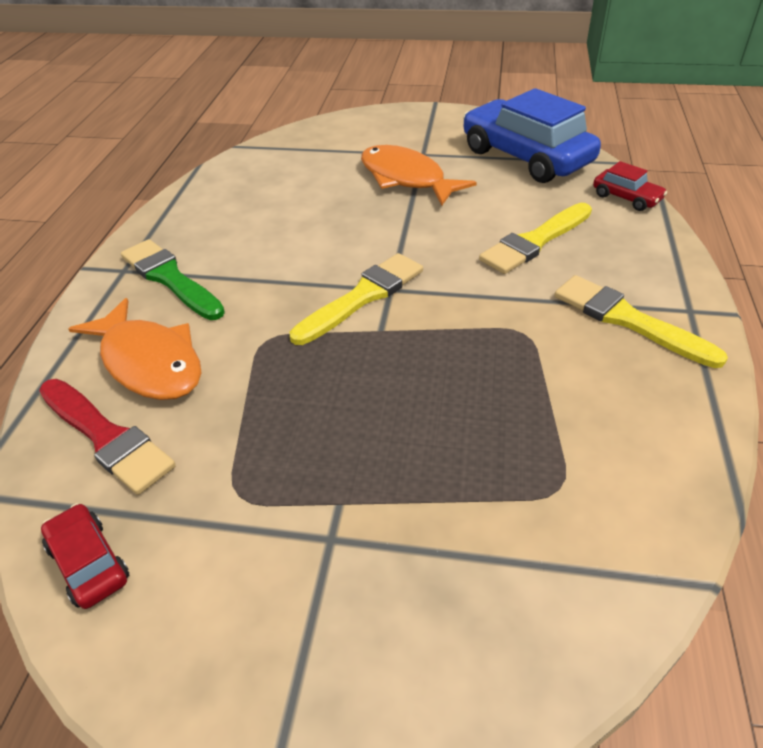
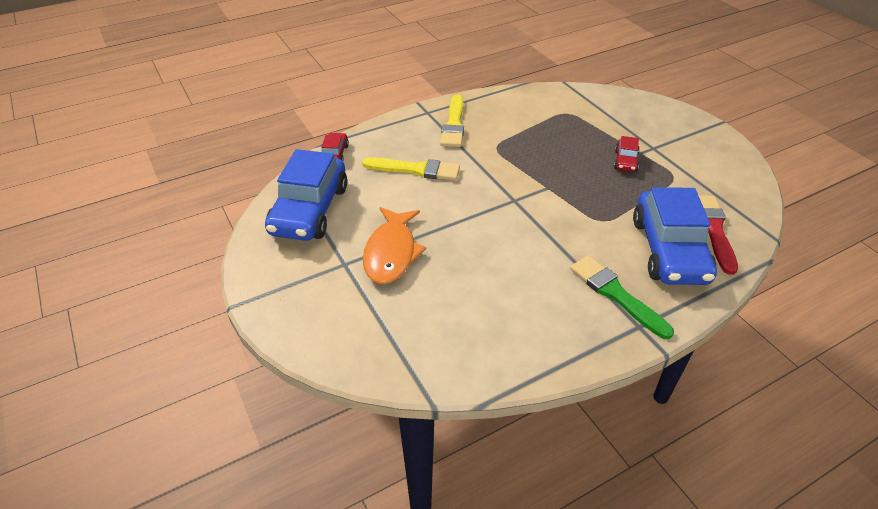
camera: 130 degrees left, 0 degrees up
(89, 563) = (745, 192): red car -> red car (625, 161)
(149, 362) = (669, 250): orange fish -> blue car
(170, 278) = (616, 294): green brush -> green brush turned 135 degrees clockwise
(362, 297) = (532, 206): yellow brush -> none

